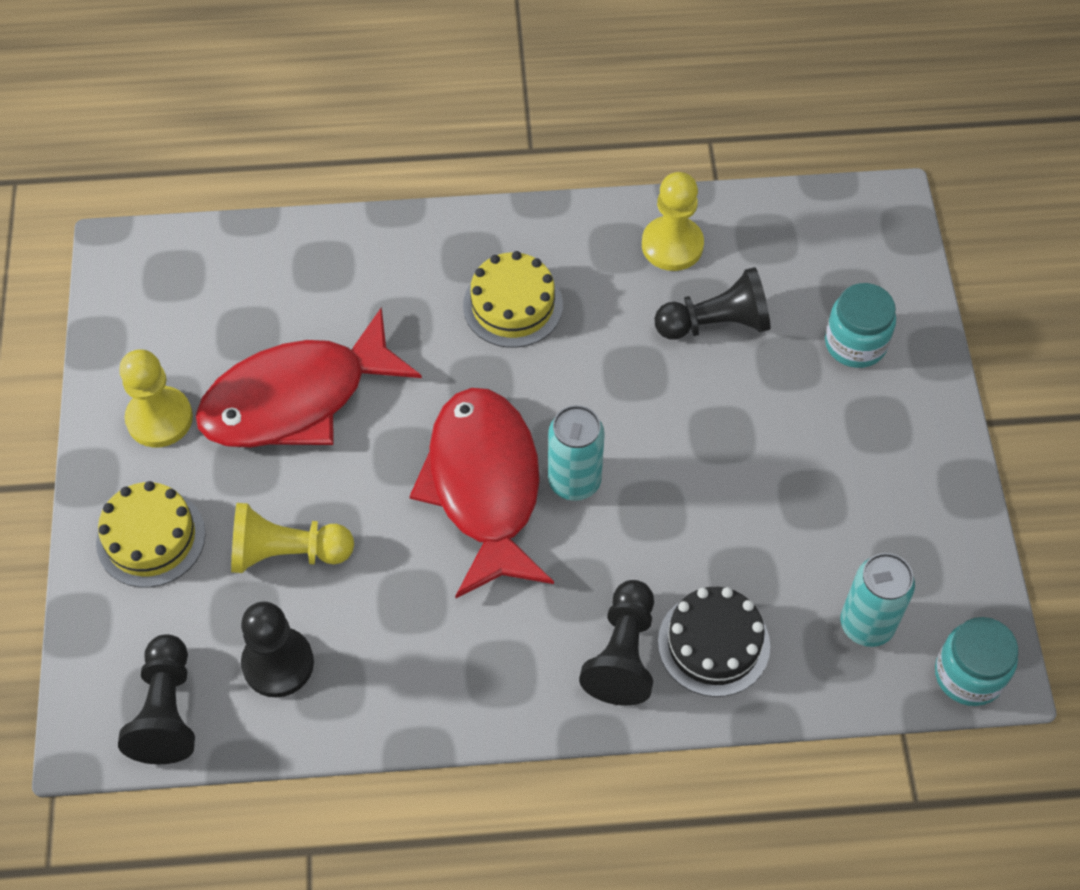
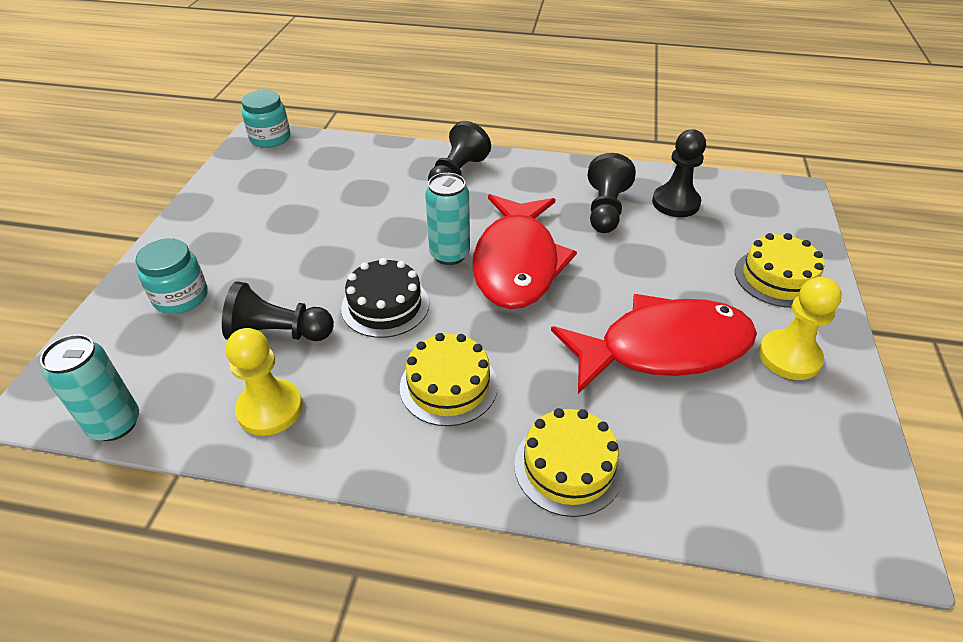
camera: 165 degrees left, 15 degrees down
(167, 711) = (747, 195): black pawn -> black pawn (605, 209)
(287, 553) = (670, 253): yellow pawn -> none
(381, 254) = (568, 466): none -> yellow cake
(713, 643) = (401, 169): black cake -> black cake (385, 305)
(866, 624) = (308, 163): turquoise can -> turquoise can (115, 424)

